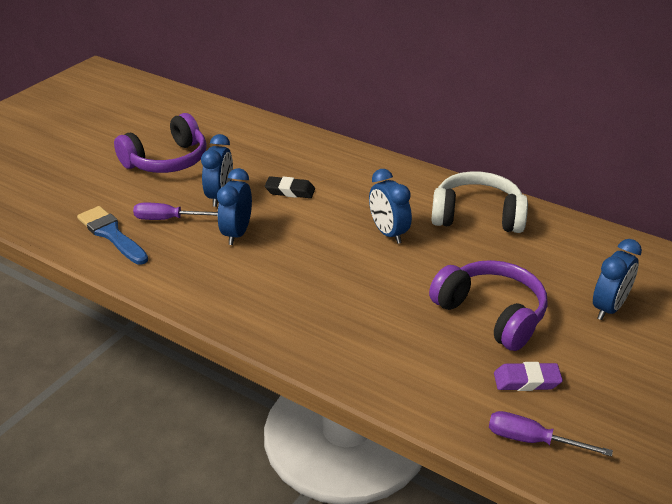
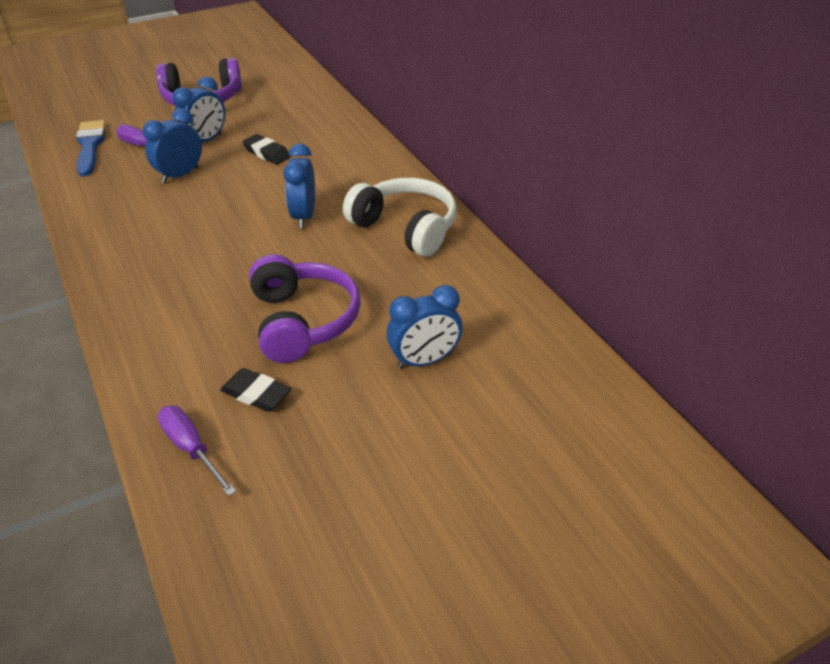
camera: 30 degrees right, 5 degrees up
(526, 381) = (256, 394): purple eraser -> black eraser

